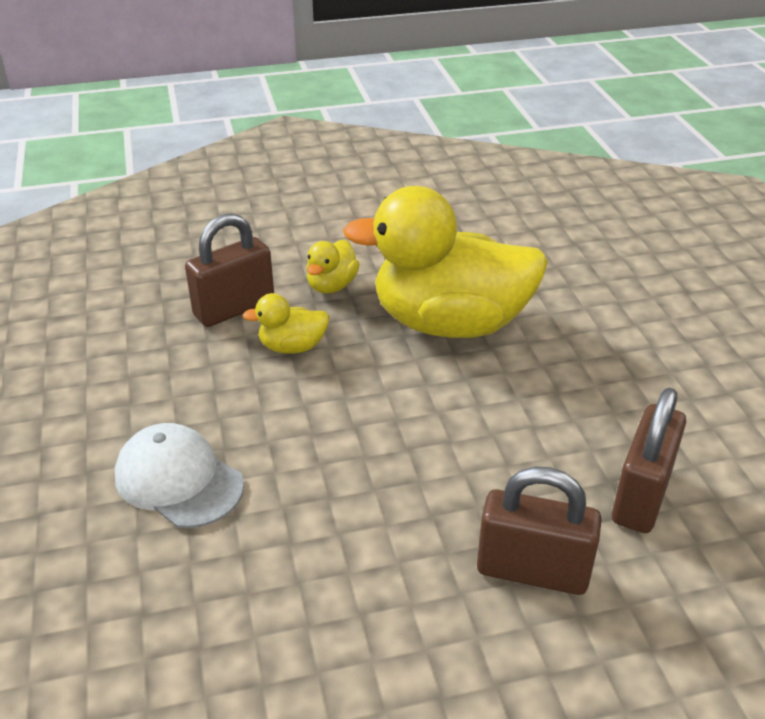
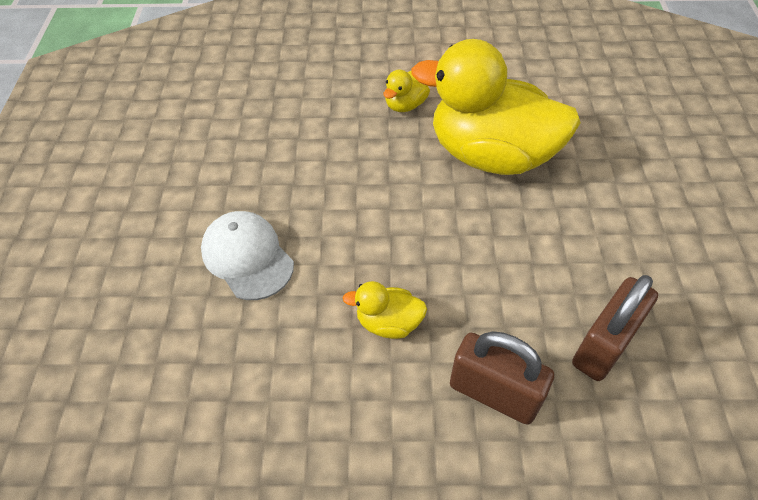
camera: 15 degrees right, 15 degrees up
(234, 308) = (325, 113): brown padlock -> none
(292, 347) = (360, 155): yellow duck -> yellow duck (388, 323)

